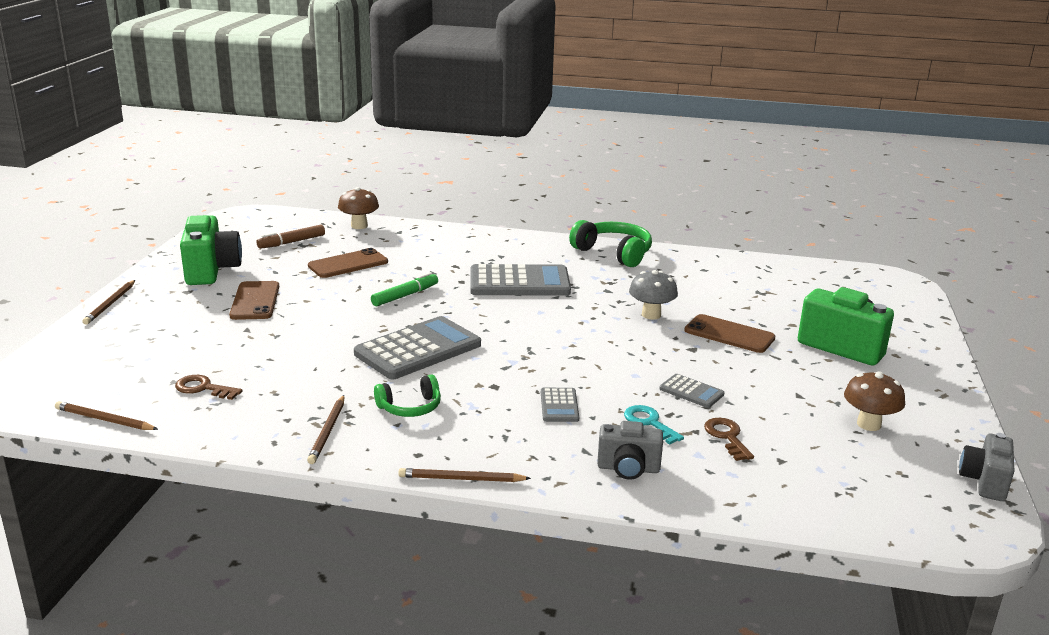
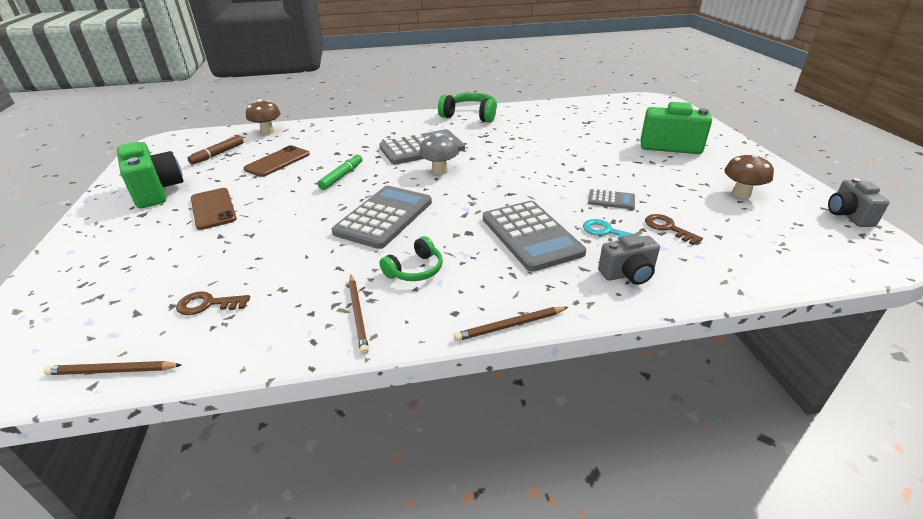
camera: 20 degrees left, 10 degrees up
(110, 304) = (66, 243): brown pencil -> none
(559, 406) = (531, 236): grey calculator -> grey calculator, size x2.11
(651, 315) = (532, 151): grey mushroom -> grey mushroom (439, 170)
(729, 334) = (594, 153): brown phone -> none

